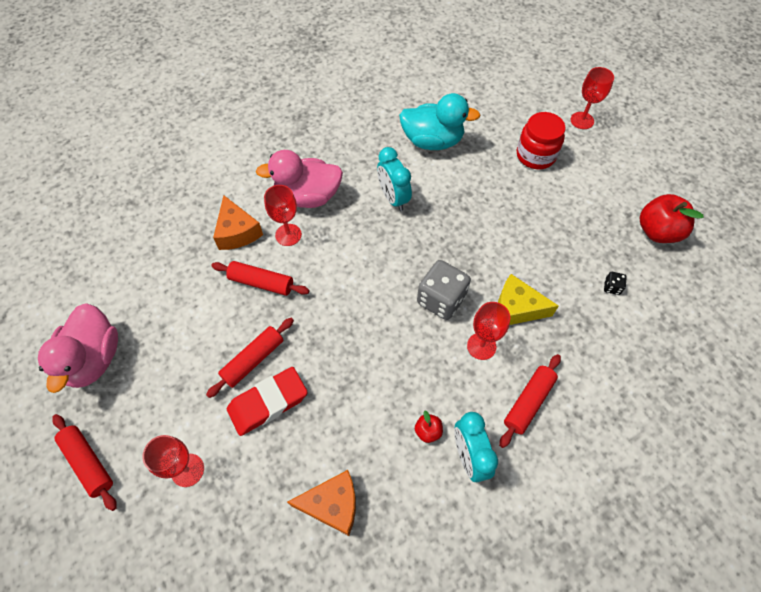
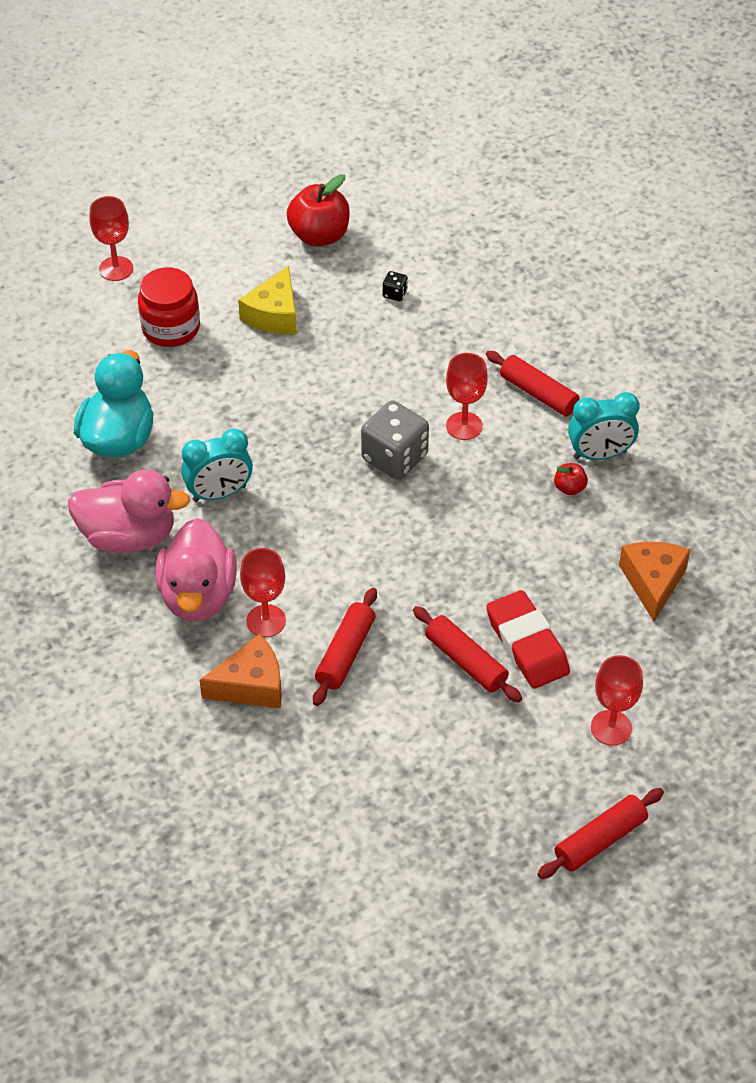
camera: 85 degrees left, 10 degrees down
(94, 359) = (450, 853): pink duck -> pink duck (129, 536)
(516, 308) = (415, 385): yellow cheese -> yellow cheese (274, 314)

